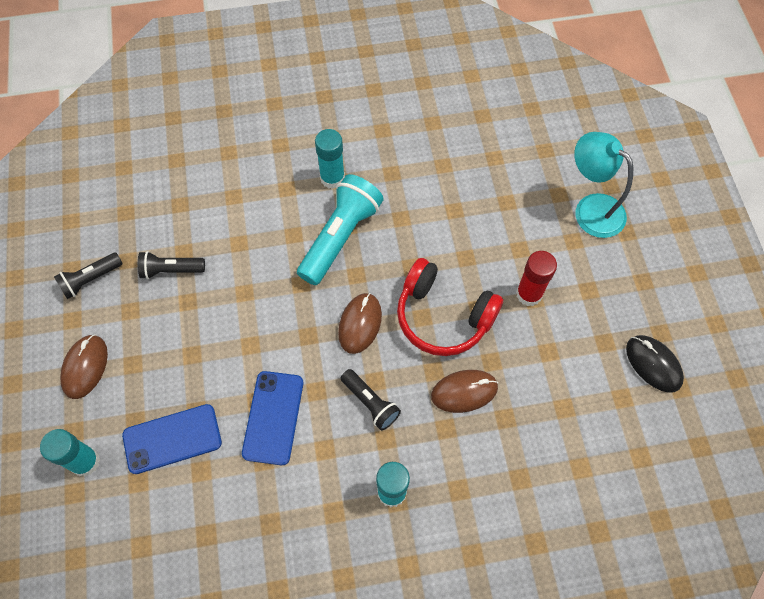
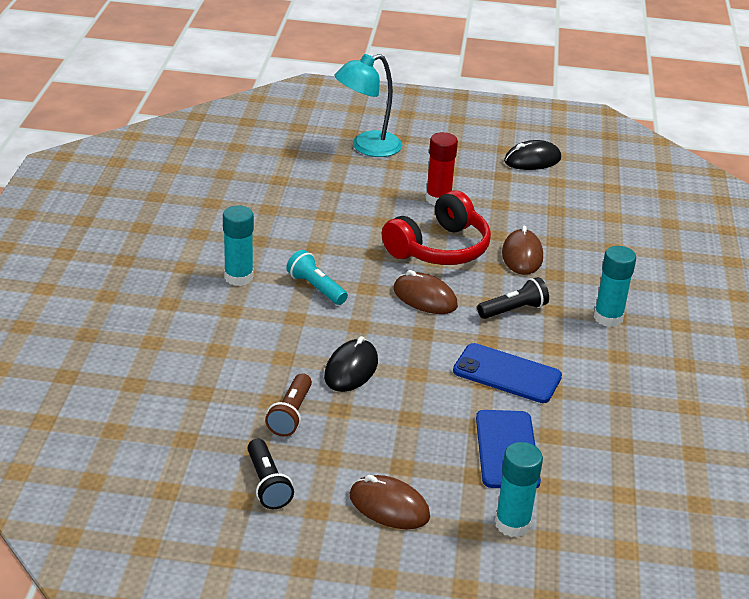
camera: 75 degrees left, 30 degrees down
(171, 270) = (291, 414): black flashlight -> brown flashlight
(239, 295) = (351, 369): none -> black mouse
(340, 237) = (316, 288): turquoise flashlight -> turquoise flashlight, size x0.56

